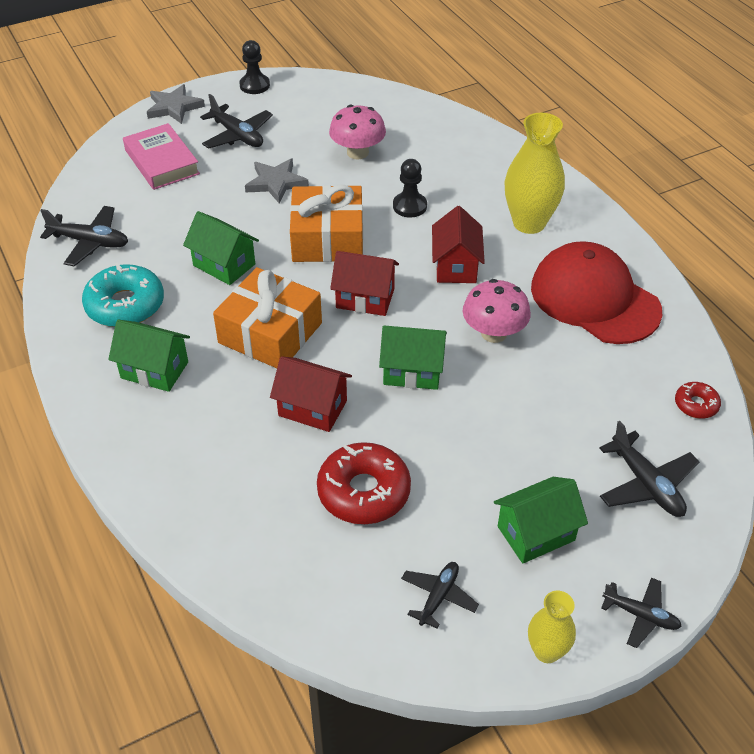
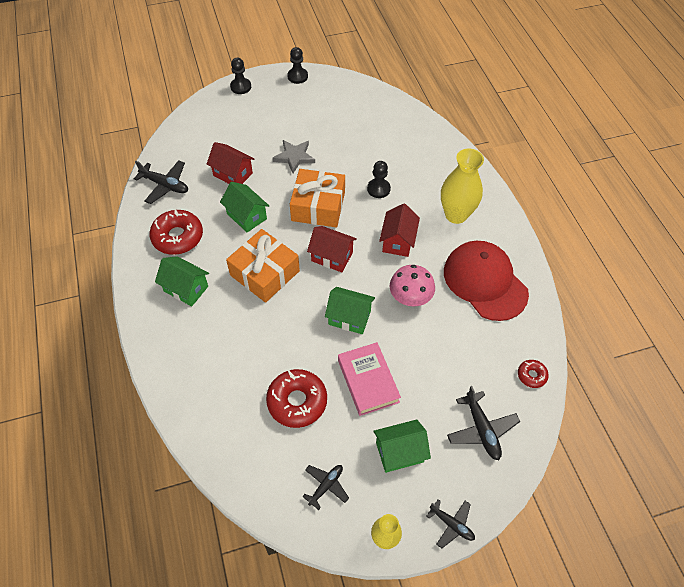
camera: 10 degrees right, 10 degrees up
(125, 305) = (178, 237): turquoise donut -> red donut
(162, 162) = (224, 129): pink book -> pink book (368, 381)
(174, 107) = (241, 87): grey star -> black pawn
(237, 135) = (277, 115): black plane -> none
(312, 408) = (279, 334): red house -> red house (233, 174)
(357, 152) = (354, 141): pink mushroom -> none

